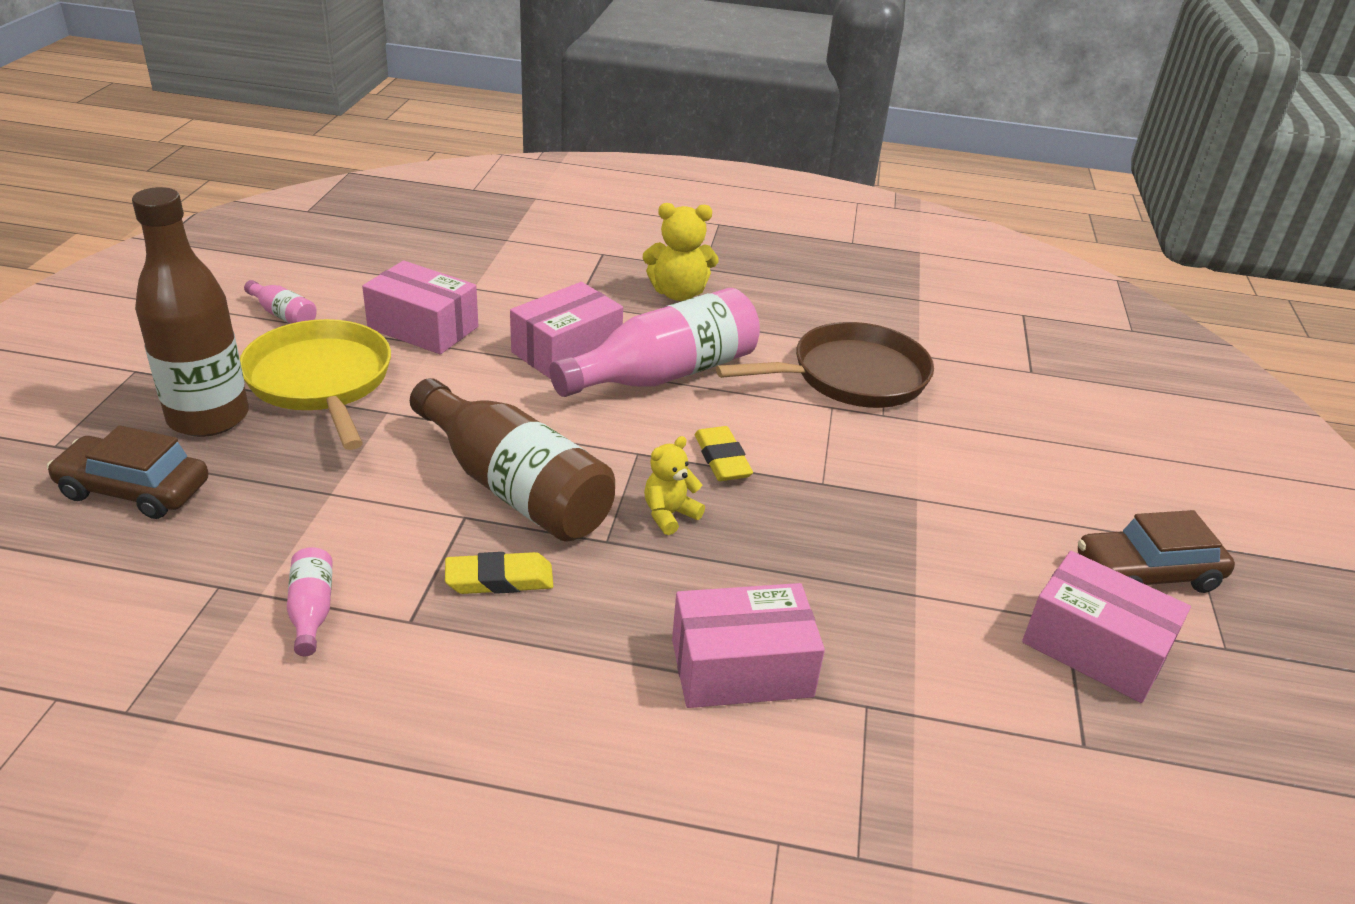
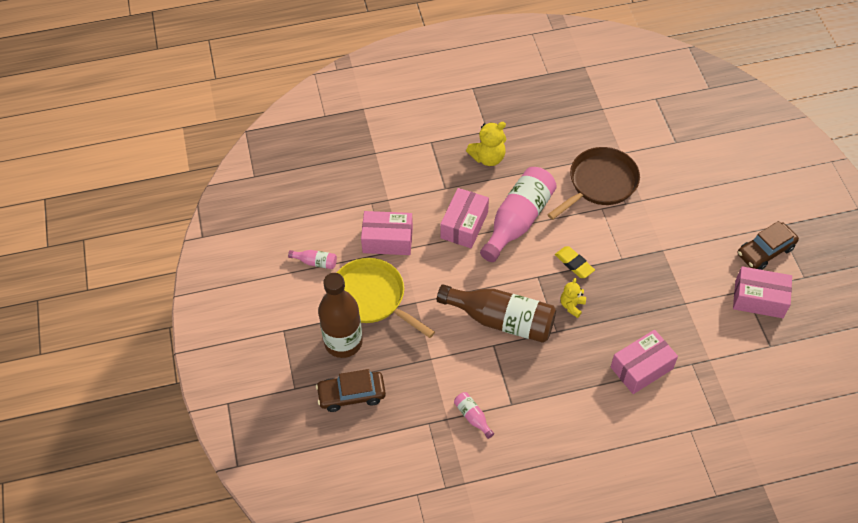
camera: 20 degrees left, 20 degrees up
(499, 579) = (530, 370): yellow eraser -> none

